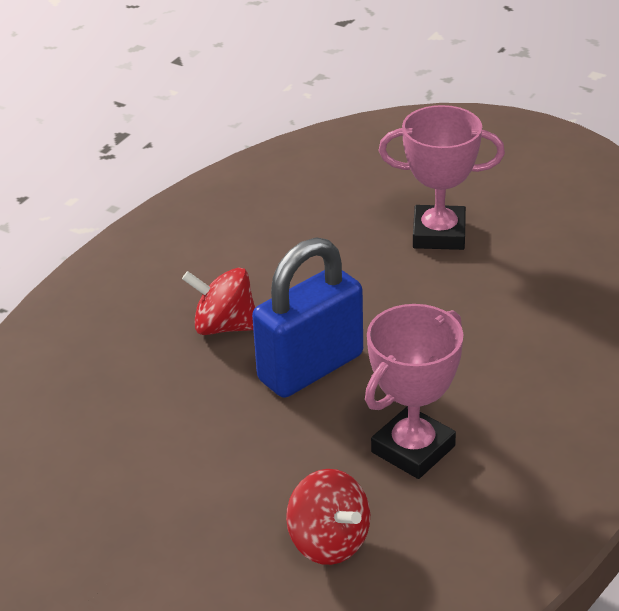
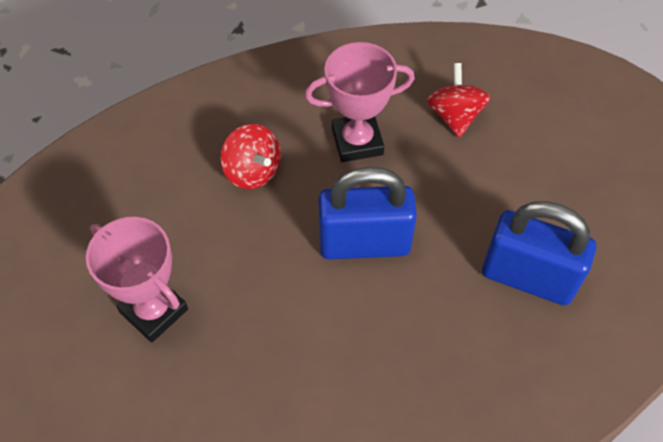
camera: 145 degrees left, 20 degrees up
(121, 426) = (528, 277): none -> blue padlock
(224, 326) = (393, 325): red spinning top -> red spinning top (252, 171)

